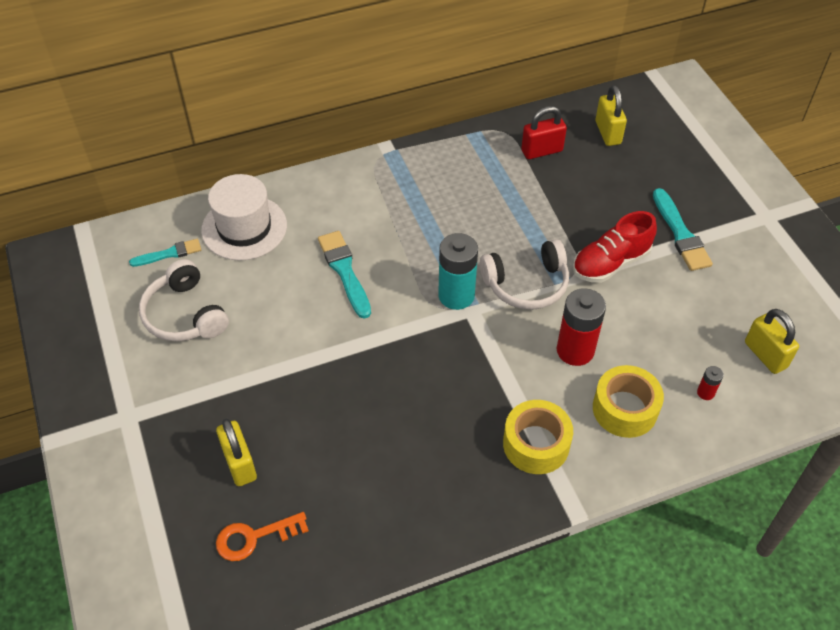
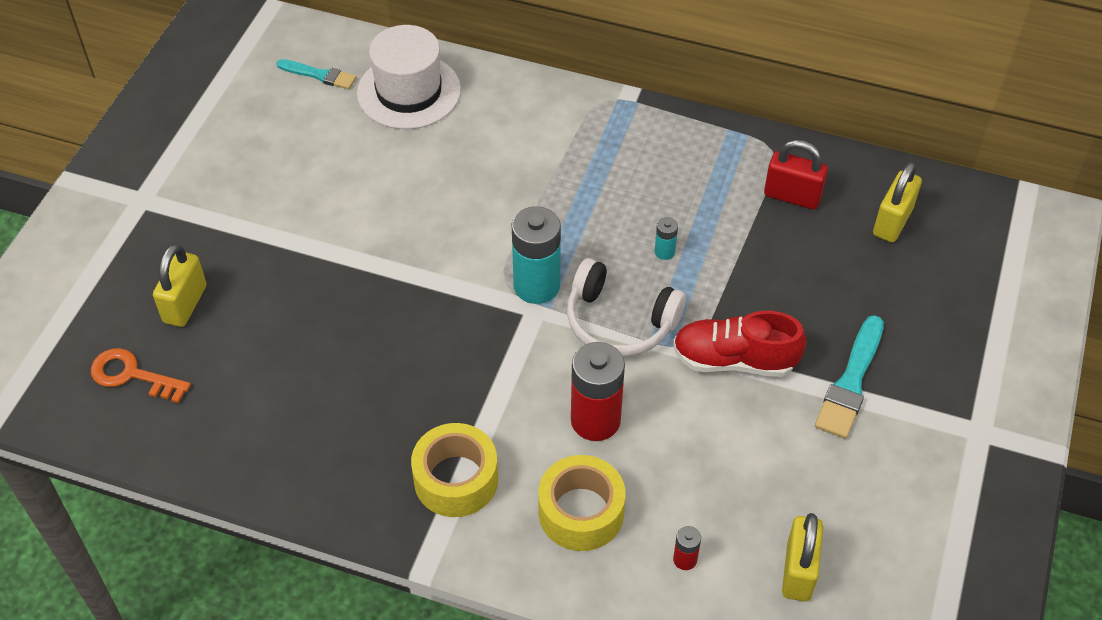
camera: 40 degrees right, 0 degrees up
(185, 314) = (276, 140): white headphones -> none
(344, 271) = (456, 192): turquoise brush -> none
(507, 227) = (664, 252): none -> turquoise battery

